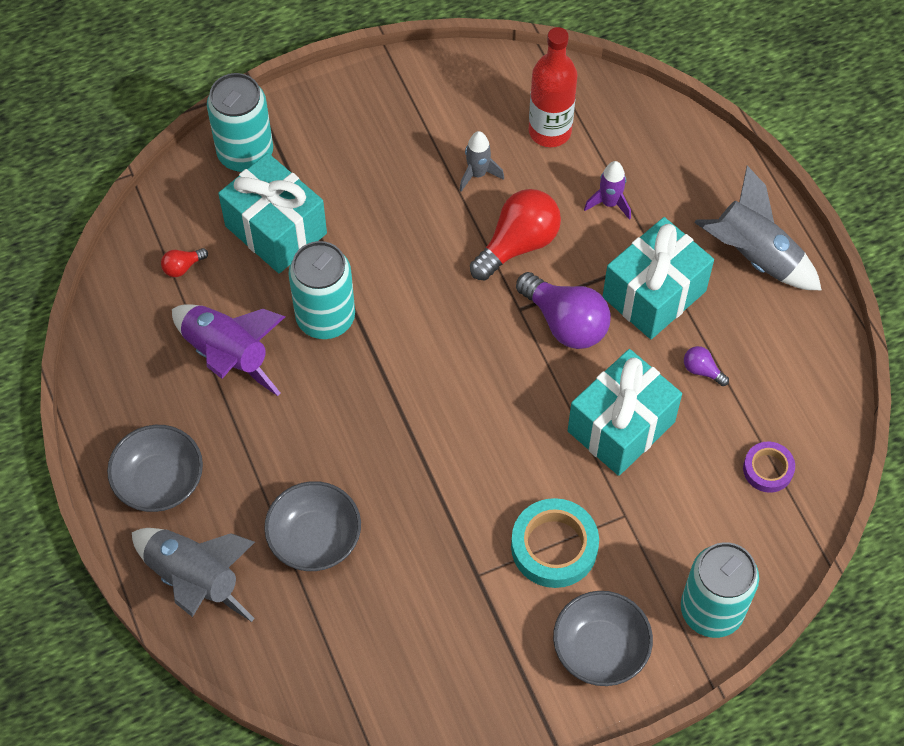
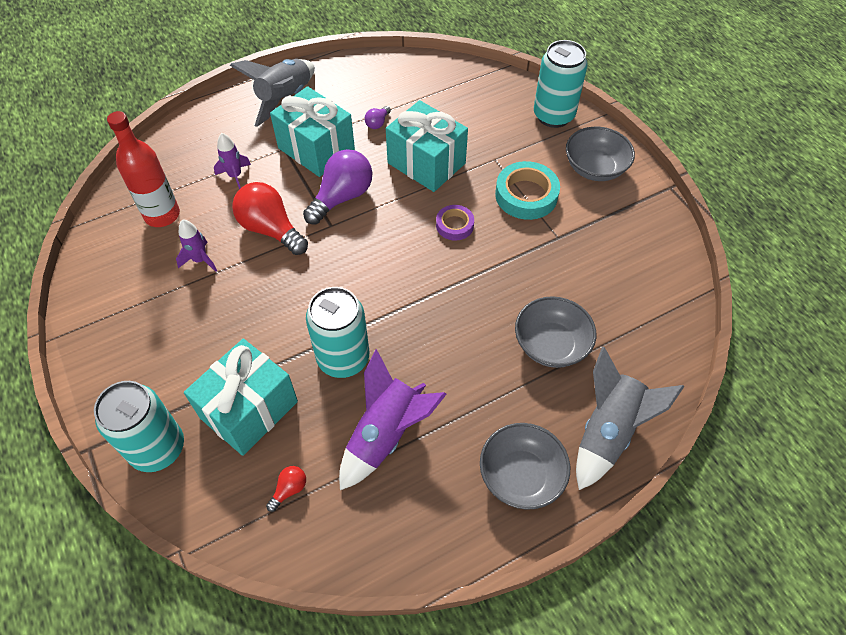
camera: 95 degrees left, 5 degrees down
(182, 267) = (289, 489): red light bulb -> red light bulb turned 105 degrees counterclockwise
(477, 174) = (200, 260): grey rocket -> purple rocket
(768, 469) = (449, 91): purple tape -> purple tape (454, 225)

